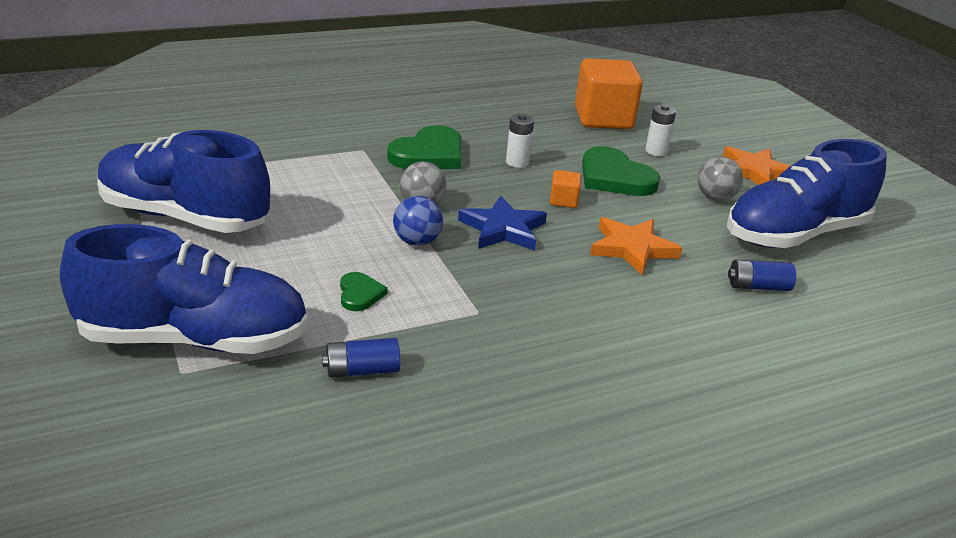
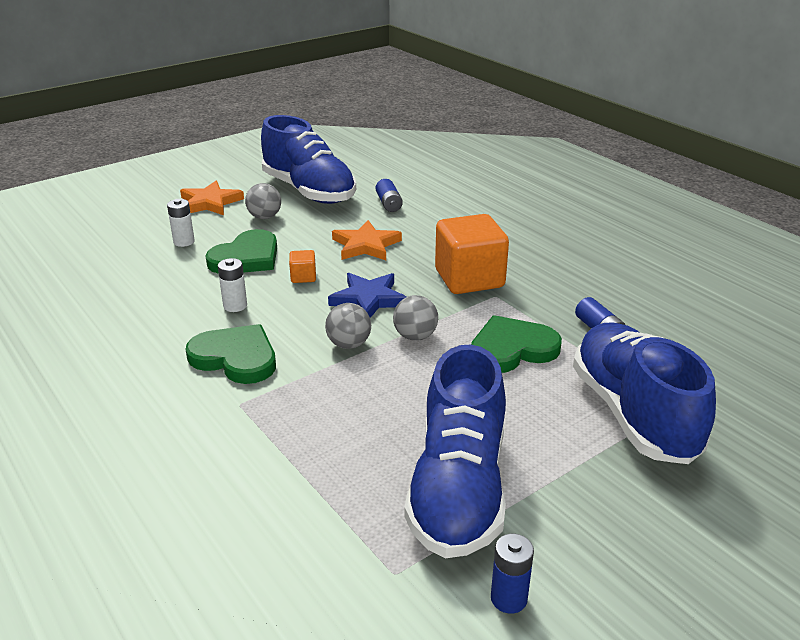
camera: 100 degrees left, 0 degrees up
(63, 212) = (508, 598): none -> blue battery
(360, 294) = (512, 349): green heart -> green heart, size x1.97
(417, 241) = (415, 336): blue ball -> grey ball
(603, 119) = (113, 269): orange cube -> orange cube (469, 279)

